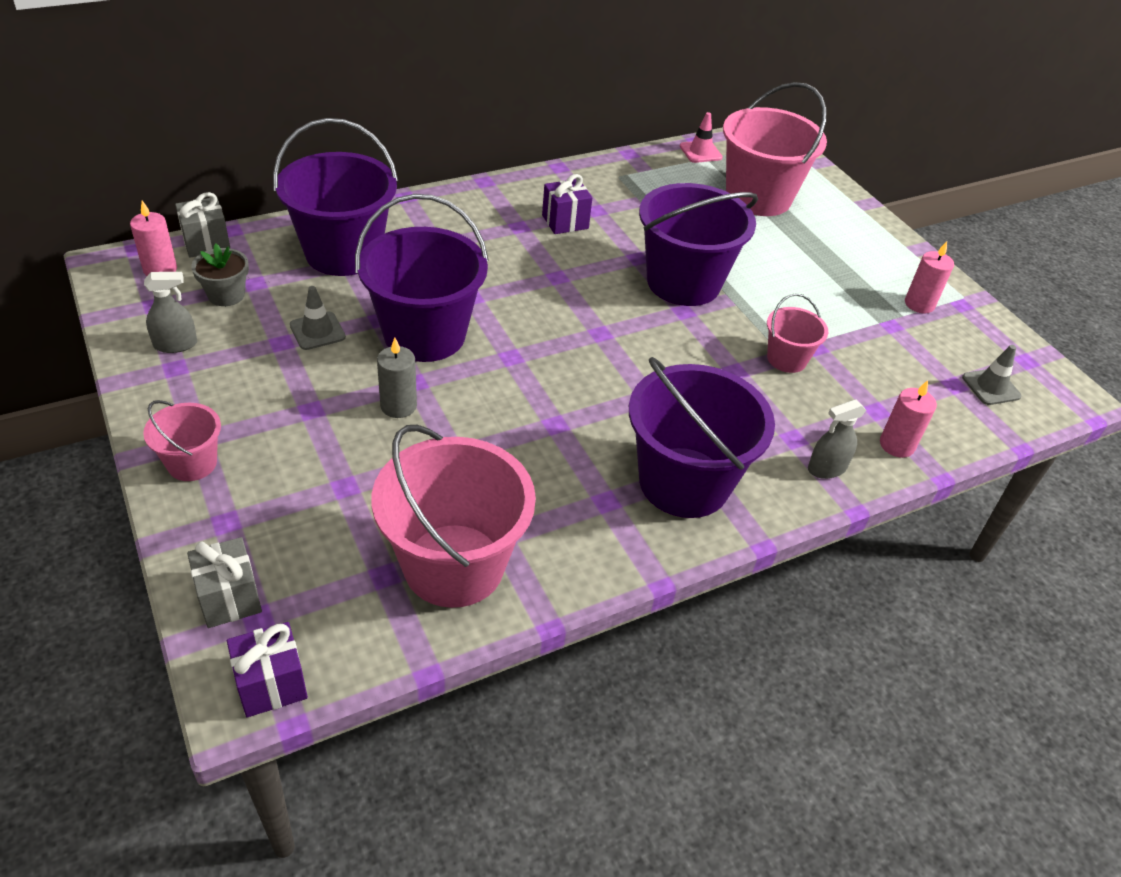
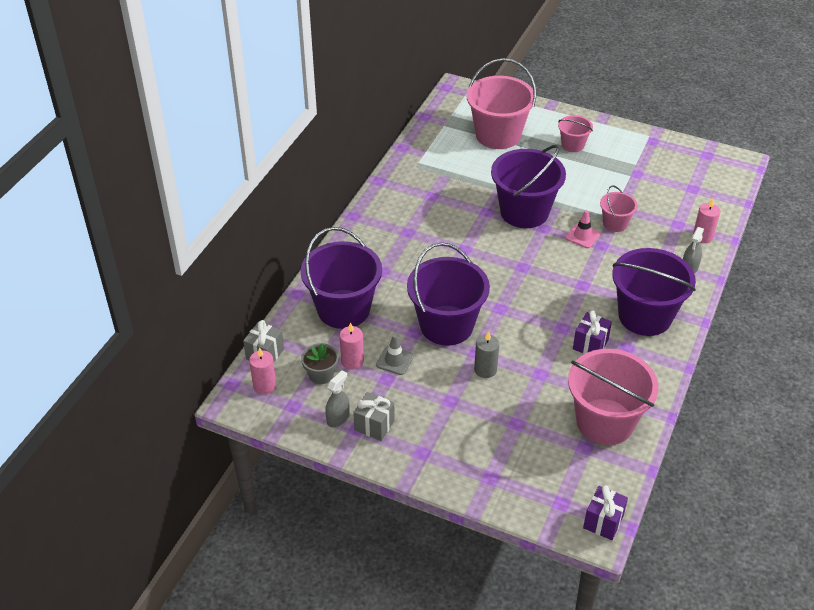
camera: 35 degrees left, 0 degrees up
(192, 463) = (436, 465): pink bucket -> pink bucket (573, 145)
(229, 598) = (539, 505): grey gift -> grey gift (374, 425)
(565, 222) = (426, 214): purple gift -> purple gift (590, 344)
(700, 152) = (436, 123): pink traffic cone -> pink traffic cone (582, 236)
(919, 304) = (635, 153): pink candle -> pink candle (352, 361)
(991, 387) = (707, 179): grey traffic cone -> none

